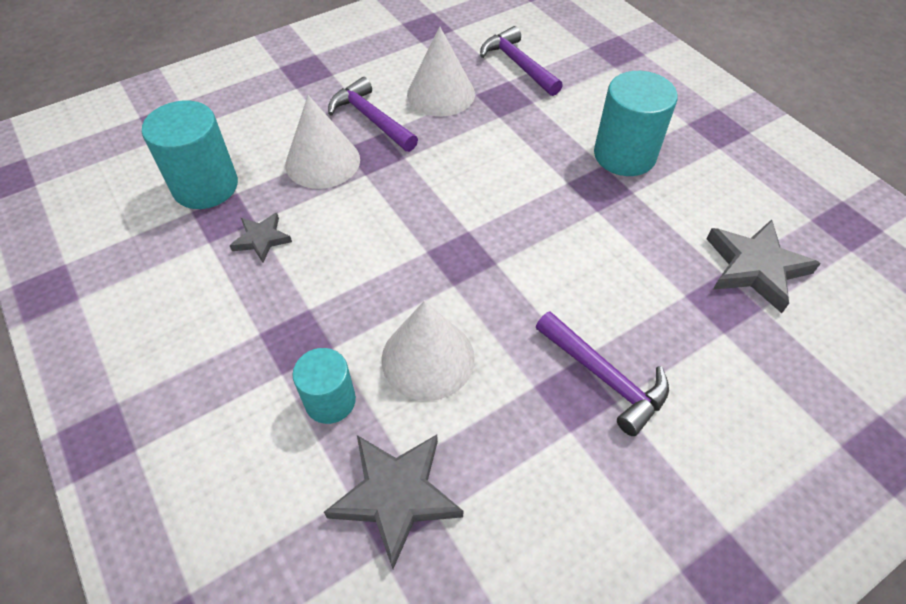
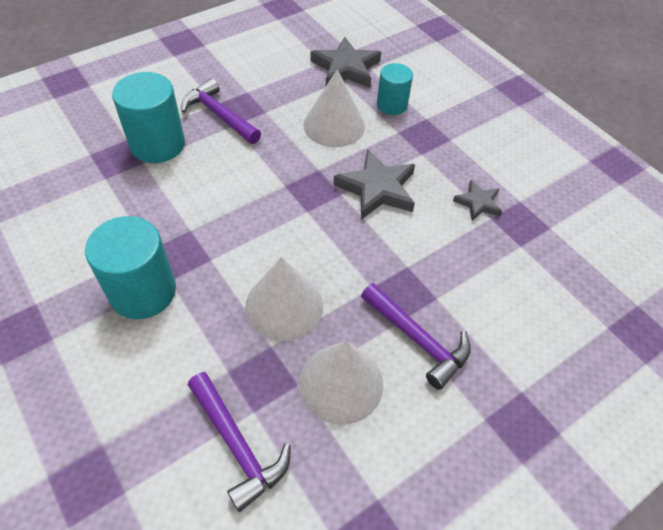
camera: 175 degrees right, 0 degrees up
(205, 186) = (552, 251): turquoise cylinder -> turquoise cylinder (157, 144)
(322, 161) = (453, 280): white cone -> white cone (284, 306)
(755, 268) = (76, 181): grey star -> grey star (377, 188)

